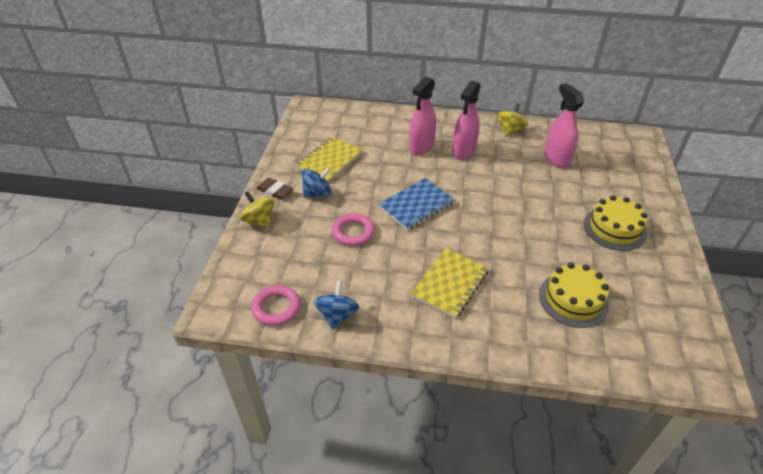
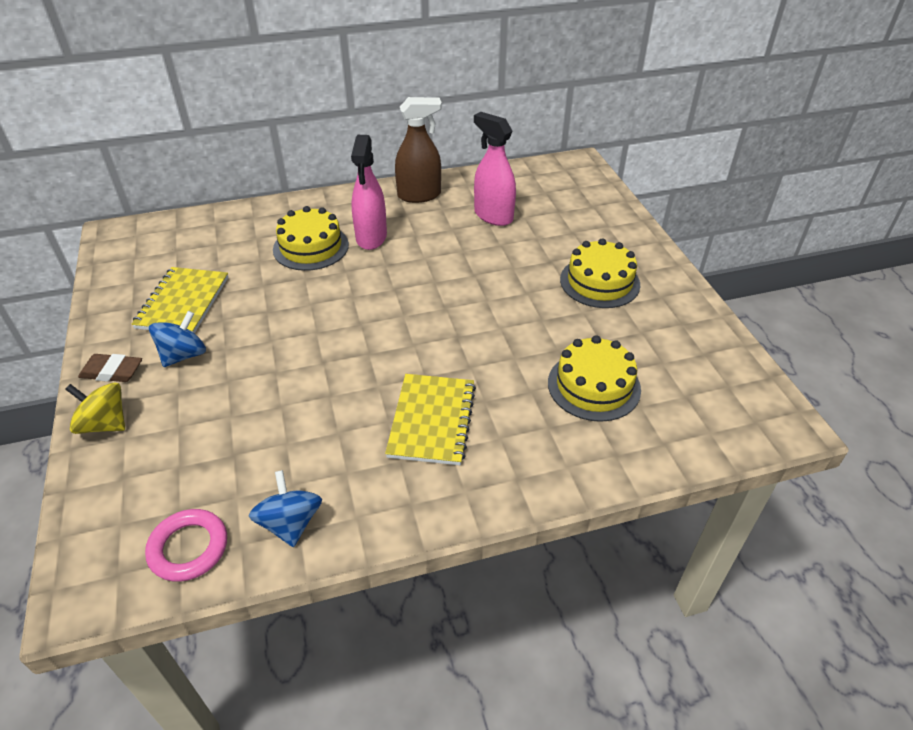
camera: 25 degrees left, 0 degrees up
(353, 232) = (263, 394): pink ring -> none
(416, 205) = (338, 328): blue notebook -> none
(421, 147) = (311, 247): pink spray bottle -> yellow cake
(510, 130) = (419, 195): yellow spinning top -> brown spray bottle

